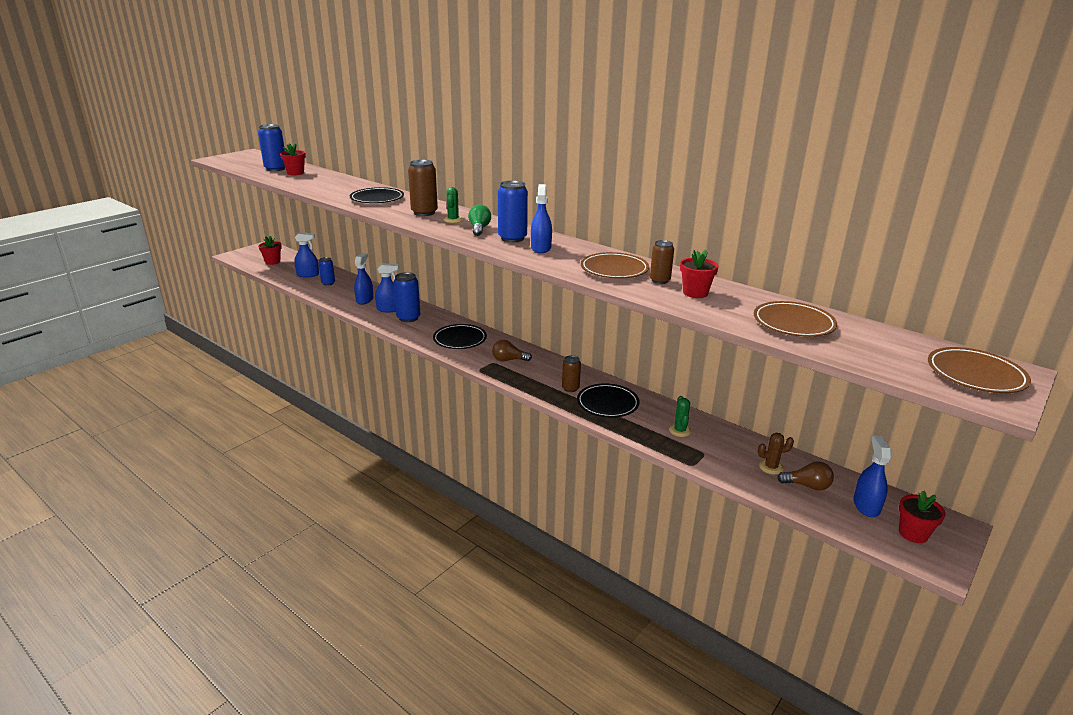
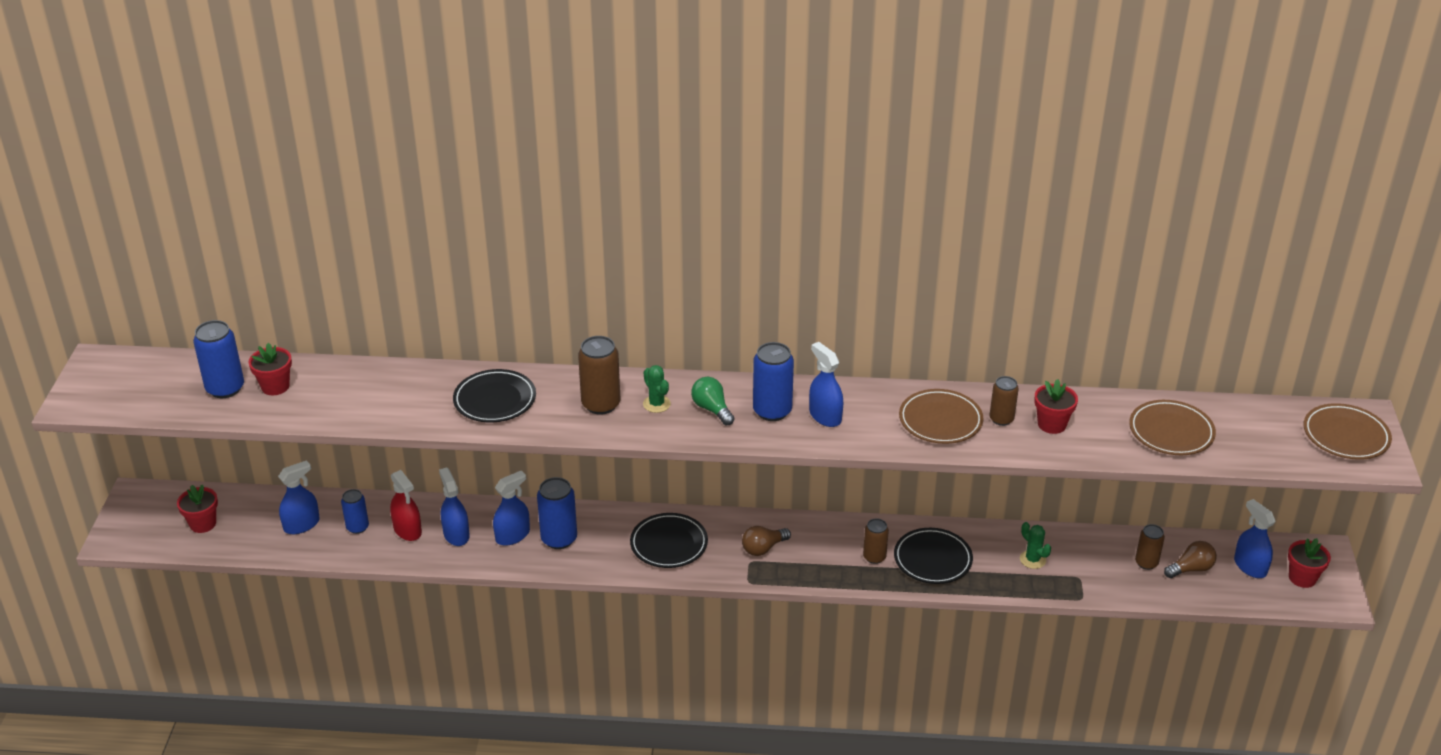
camera: 35 degrees left, 10 degrees up
(347, 291) = (407, 530): none -> red spray bottle
(771, 467) = (1146, 563): brown cactus -> brown can

